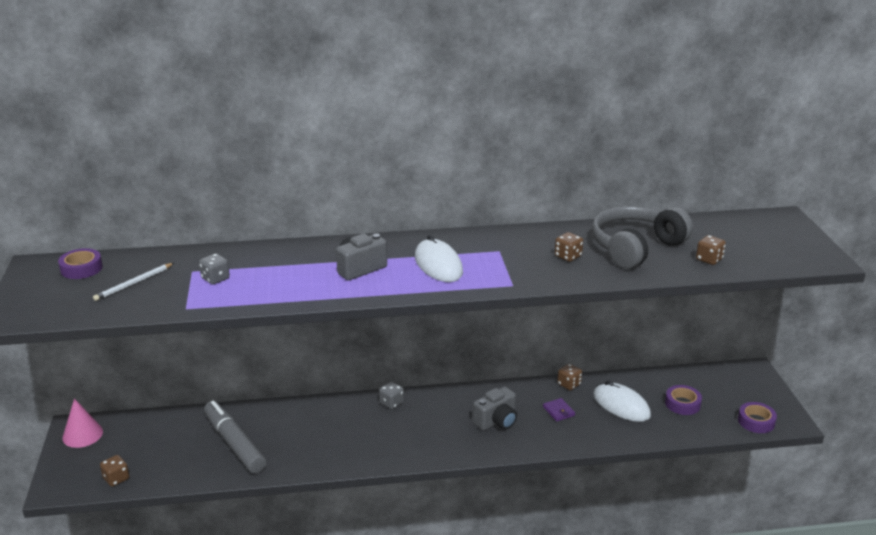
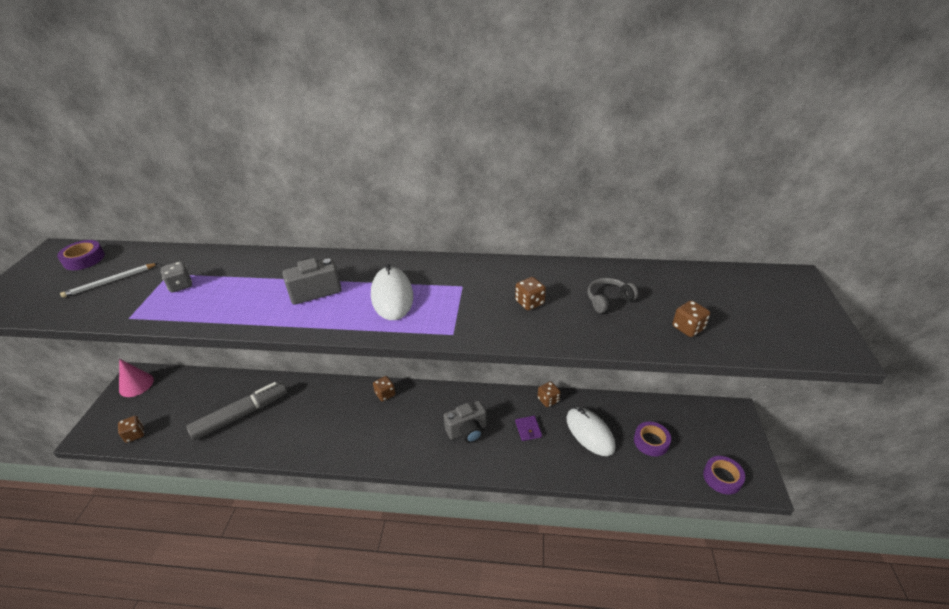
camera: 15 degrees right, 10 degrees up
(234, 444) = (241, 415): grey marker -> grey marker turned 75 degrees clockwise
(391, 403) = (385, 394): grey dice -> brown dice
(635, 247) = (608, 300): grey headphones -> grey headphones, size x0.45

